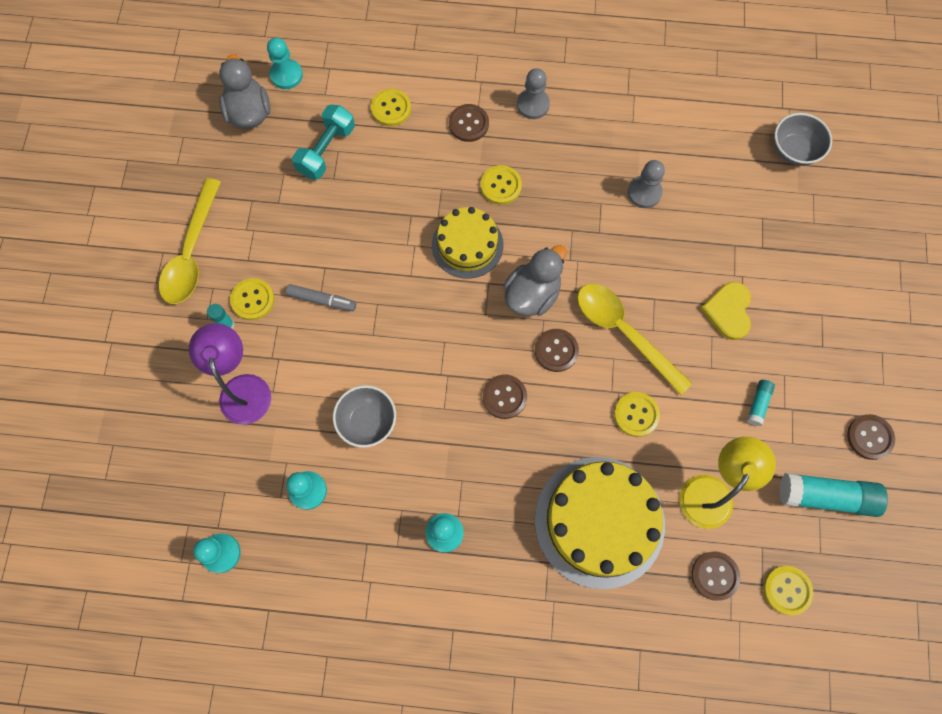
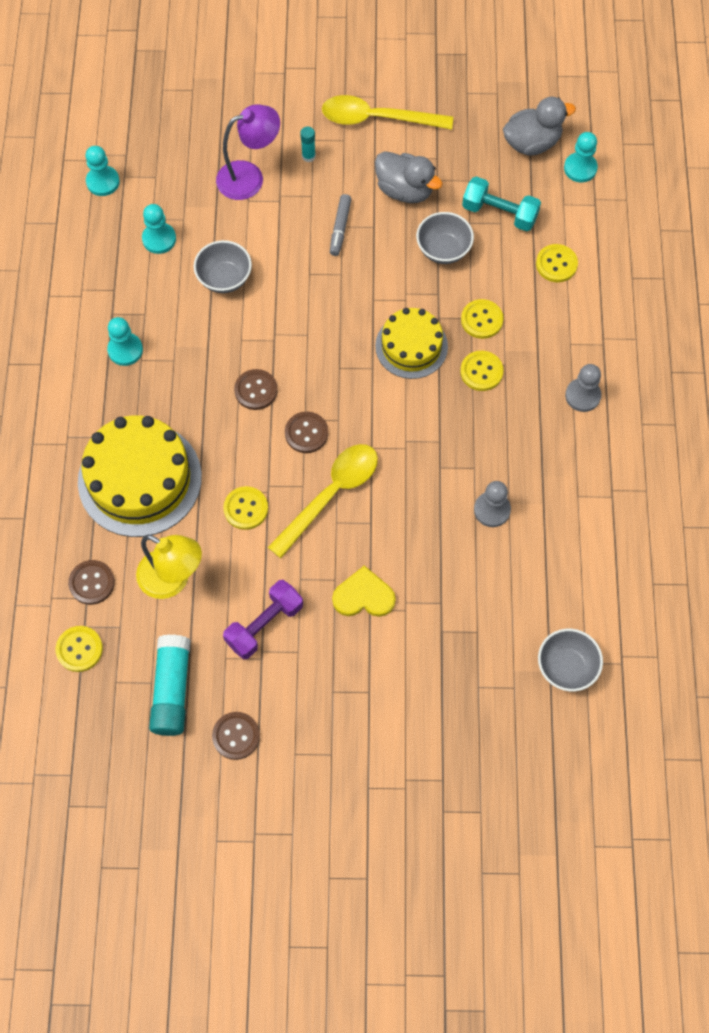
camera: 85 degrees right, 5 degrees down
(252, 300) = (335, 173): yellow button -> yellow button (481, 320)
(361, 205) = (443, 250): none -> grey bowl
(468, 124) = (549, 336): brown button -> none
(532, 294) = (364, 408): grey duck -> grey duck (405, 190)
(758, 404) = (264, 625): turquoise glue stick -> purple dumbbell

